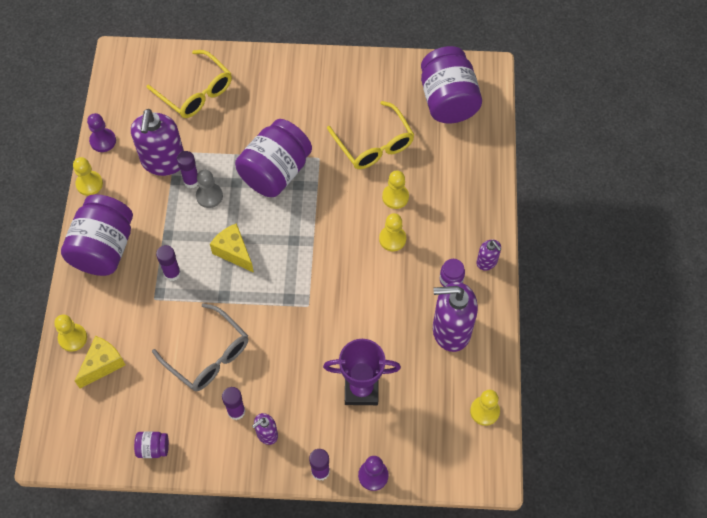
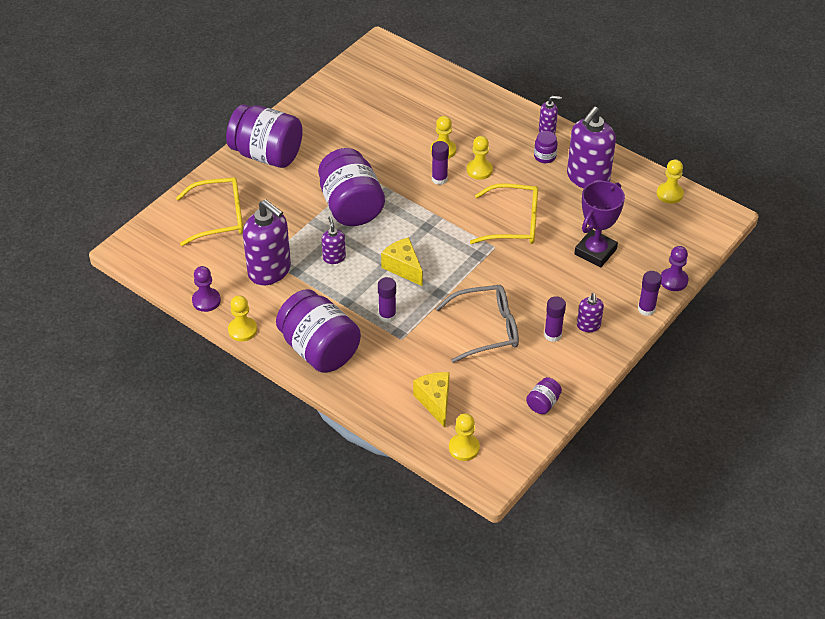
camera: 55 degrees left, 15 degrees down
(72, 338) = (390, 411): yellow pawn -> yellow pawn (464, 448)
(191, 181) = (307, 262): purple glue stick -> purple glue stick (439, 179)
(209, 196) = (334, 257): grey pawn -> purple soap dispenser
(234, 252) = (403, 267): yellow cheese -> yellow cheese turned 60 degrees clockwise
(374, 144) = (383, 138): yellow glasses -> yellow glasses (513, 223)
(448, 100) = (384, 79): purple jar -> purple jar (267, 155)

